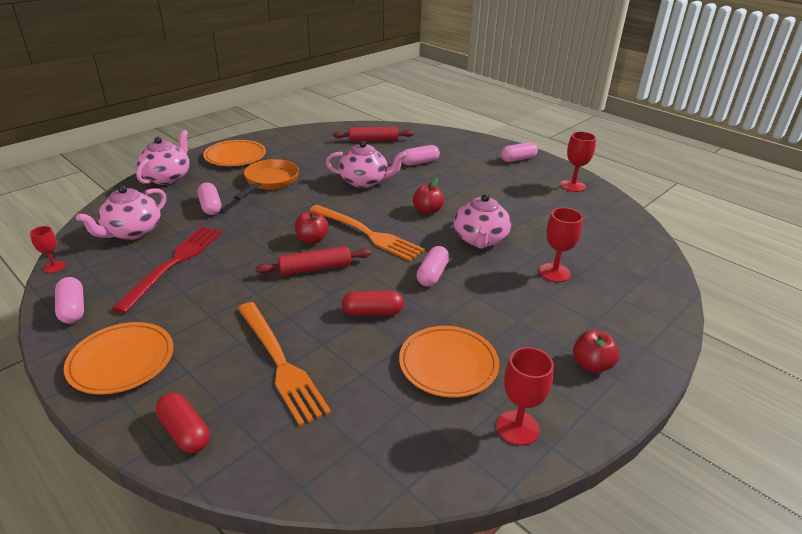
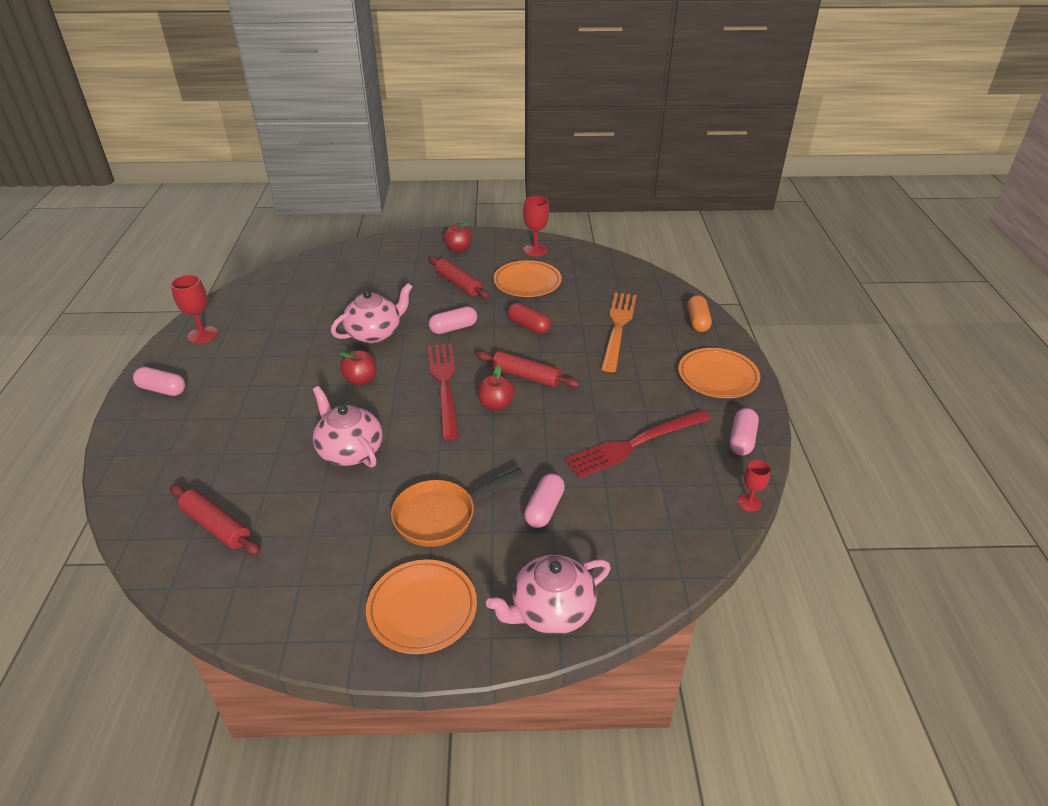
camera: 135 degrees left, 5 degrees up
(132, 232) = (652, 514): pink teapot -> none
(185, 432) = (697, 321): red capsule -> orange capsule
(367, 234) = (444, 385): orange fork -> red fork
(420, 162) = (250, 446): pink capsule -> none
(506, 319) = (458, 284): none -> red rolling pin
(554, 272) = (378, 289): red goblet -> none

